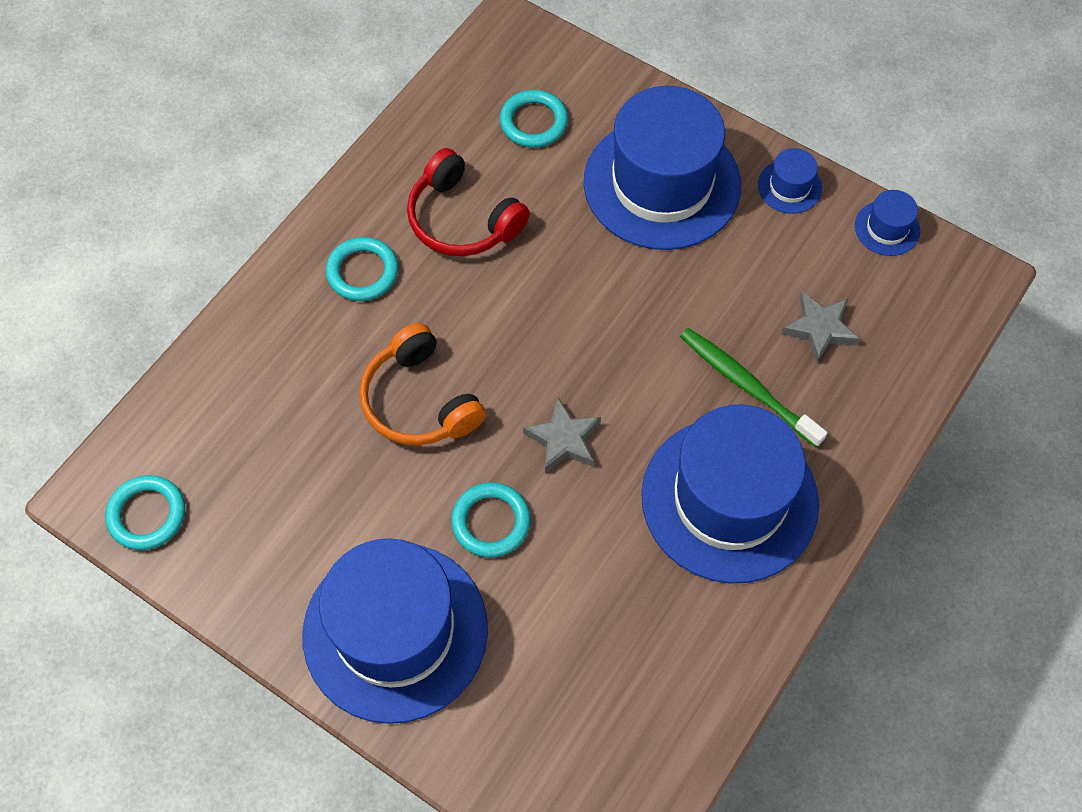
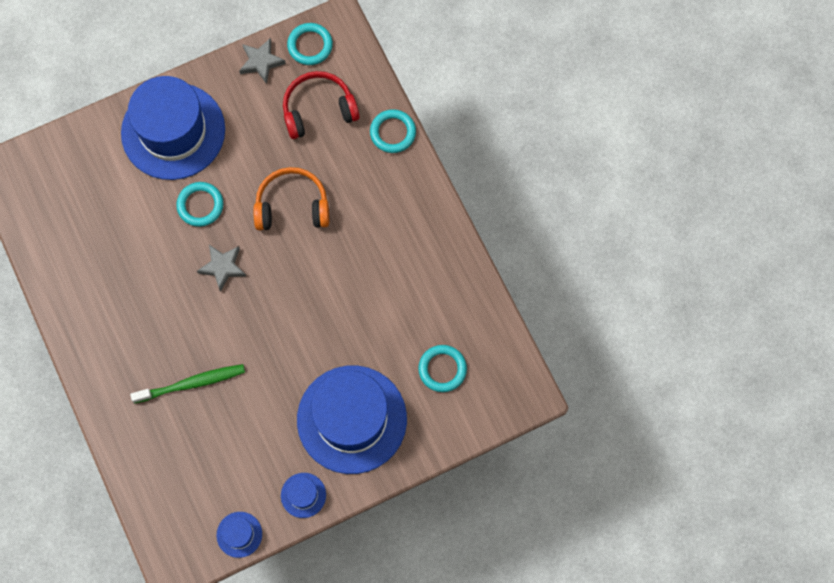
camera: 120 degrees right, 10 degrees up
(362, 272) = (393, 217): turquoise ring -> turquoise ring (393, 132)
(462, 219) = (396, 289): red headphones -> red headphones (318, 110)
(729, 499) = (134, 332): blue hat -> none
(820, 329) = (200, 448): grey star -> grey star (261, 62)

